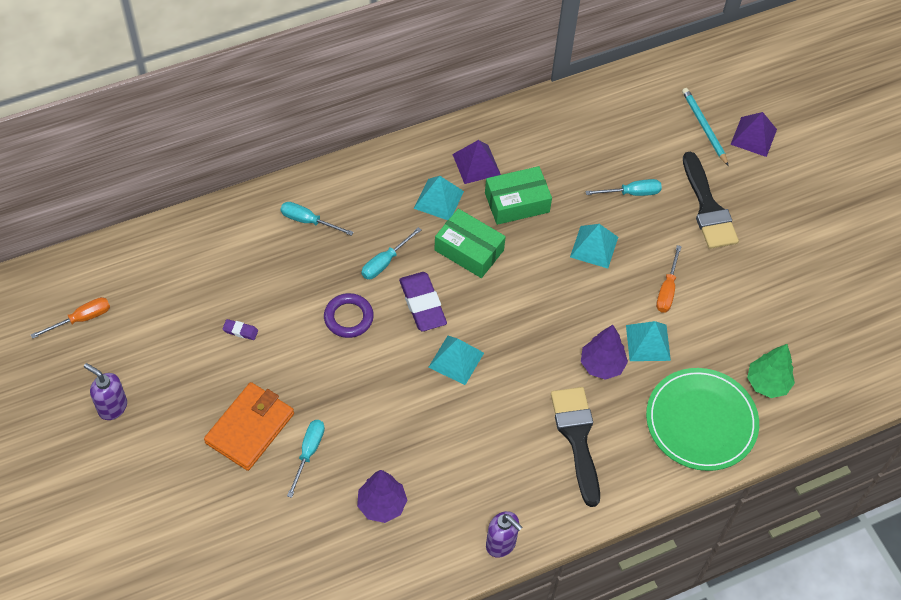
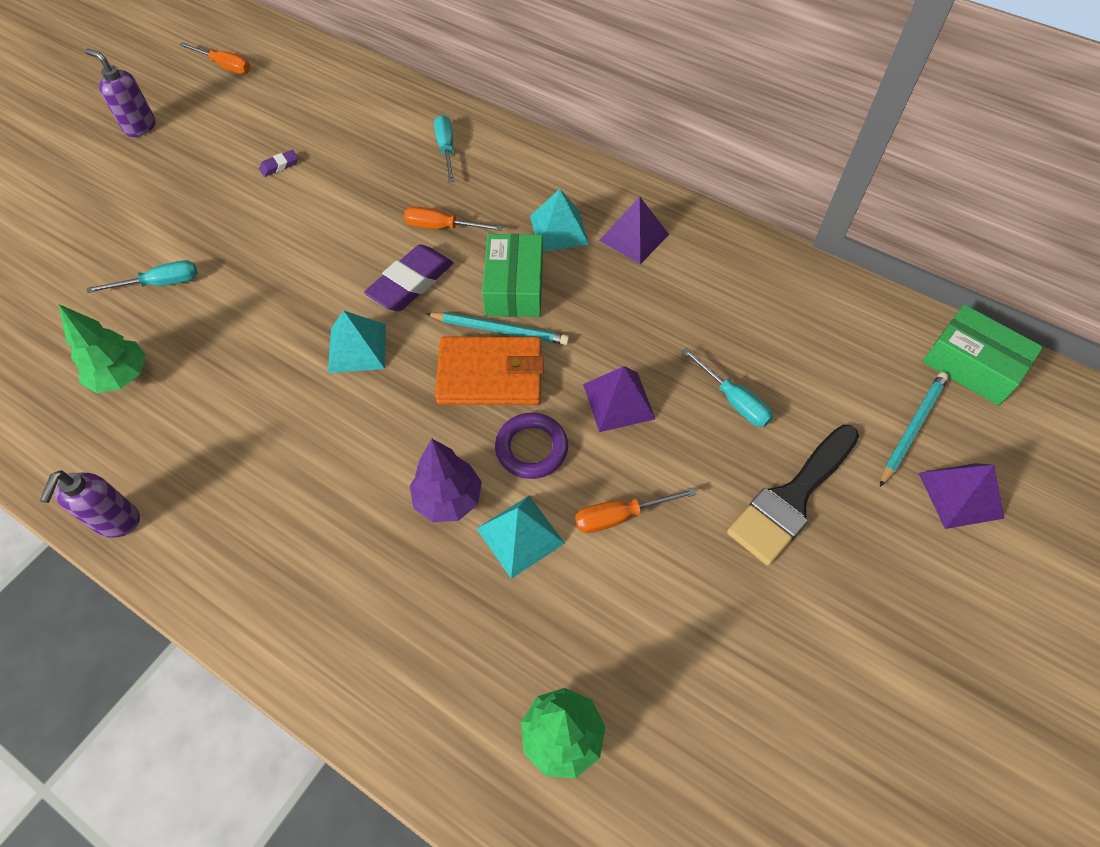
camera: 60 degrees right, 0 degrees up
(112, 407) = (140, 127): purple soap dispenser -> purple soap dispenser turned 60 degrees counterclockwise
(240, 331) = (279, 166): purple eraser -> purple eraser turned 75 degrees clockwise
(250, 428) = (167, 226): orange wallet -> orange wallet (490, 375)
(348, 317) = (350, 233): purple ring -> purple ring (531, 448)
(382, 505) = (122, 377): purple tree -> green tree
(385, 262) = (442, 227): turquoise screwdriver -> orange screwdriver
(499, 276) = (500, 330): none -> turquoise pencil
(517, 202) = (615, 296): green box -> green box (971, 365)
(577, 438) = (319, 527): black brush -> none
(594, 247) = (619, 401): turquoise pyramid -> purple pyramid
(701, 421) = (436, 672): green plate -> none

